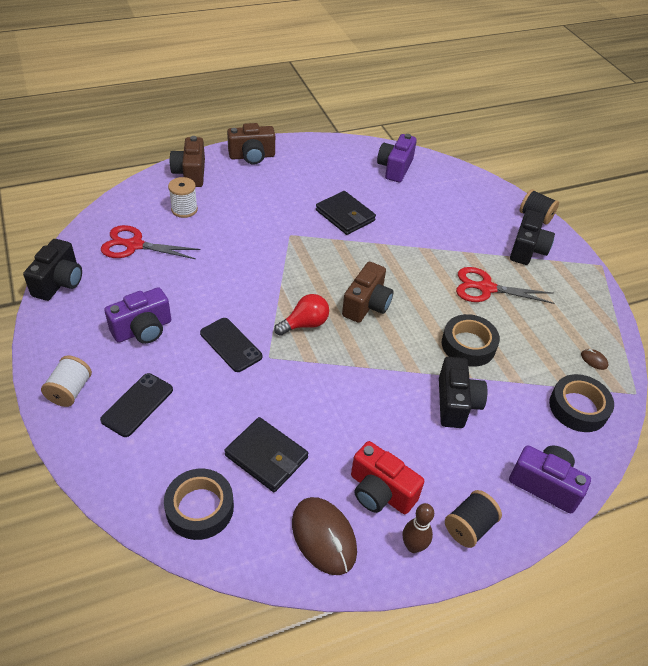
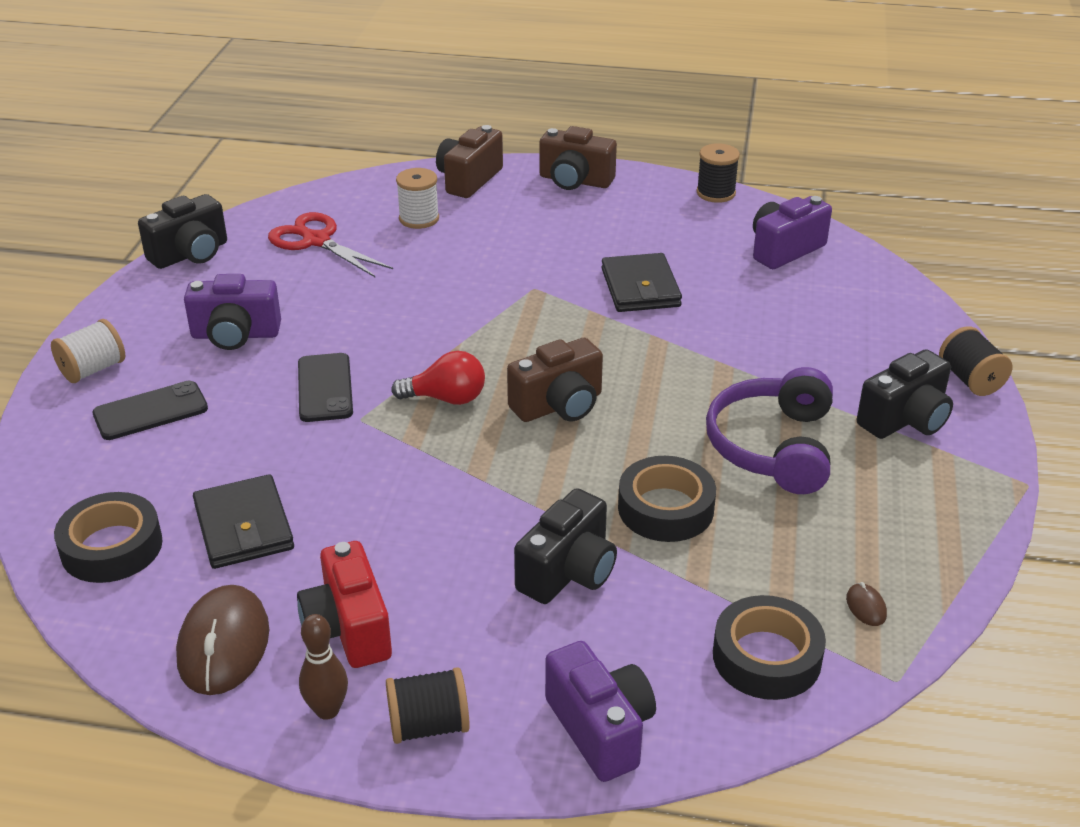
camera: 35 degrees right, 10 degrees down
(333, 143) = (716, 193): none -> black spool
(485, 288) = (774, 447): red scissors -> purple headphones

